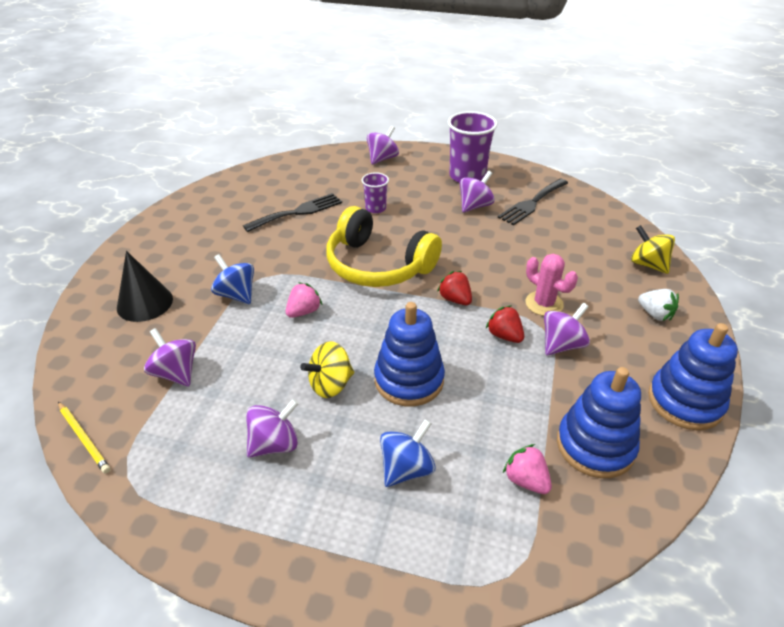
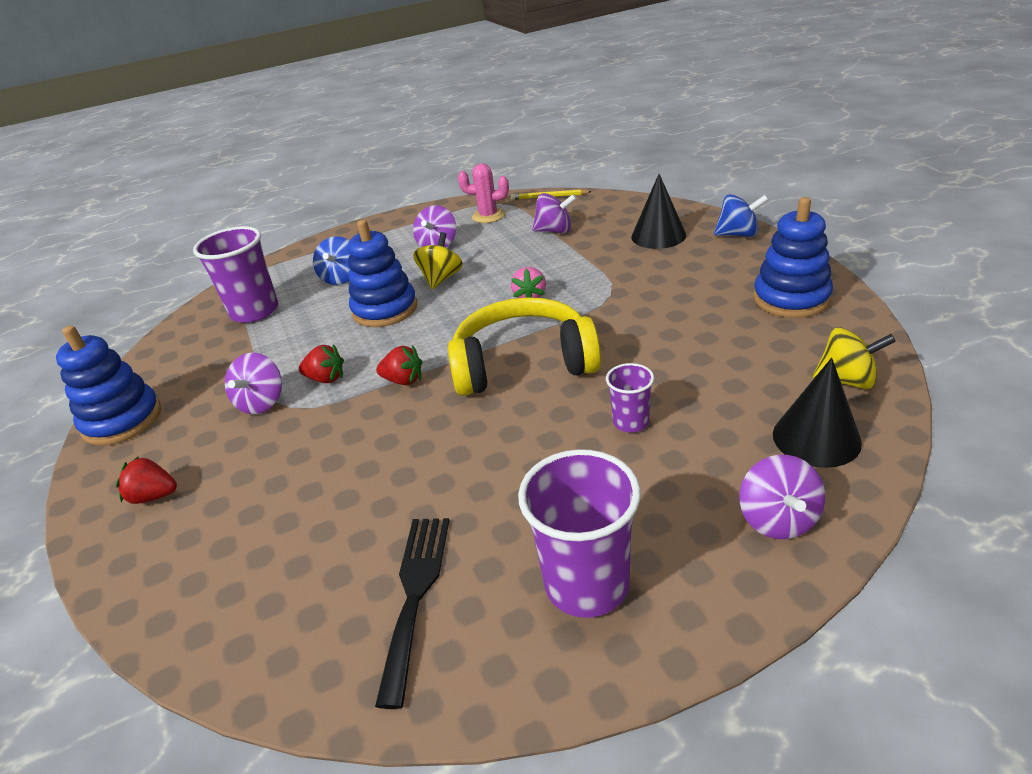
camera: 145 degrees right, 5 degrees down
(236, 294) = (605, 275): blue spinning top -> blue spinning top (738, 235)
(298, 212) = (705, 358): black fork -> none
(325, 167) = (816, 438): none -> black cone
(475, 206) = (503, 520): purple spinning top -> none
(526, 480) = (254, 311): pink strawberry -> purple cup
(544, 304) = (301, 431): pink cactus -> pink cactus (488, 216)
(595, 446) = (206, 351): blue stacking toy -> blue stacking toy (791, 299)
(648, 264) = (166, 577): yellow spinning top -> yellow spinning top (847, 380)
(655, 314) = (154, 496): white strawberry -> red strawberry

